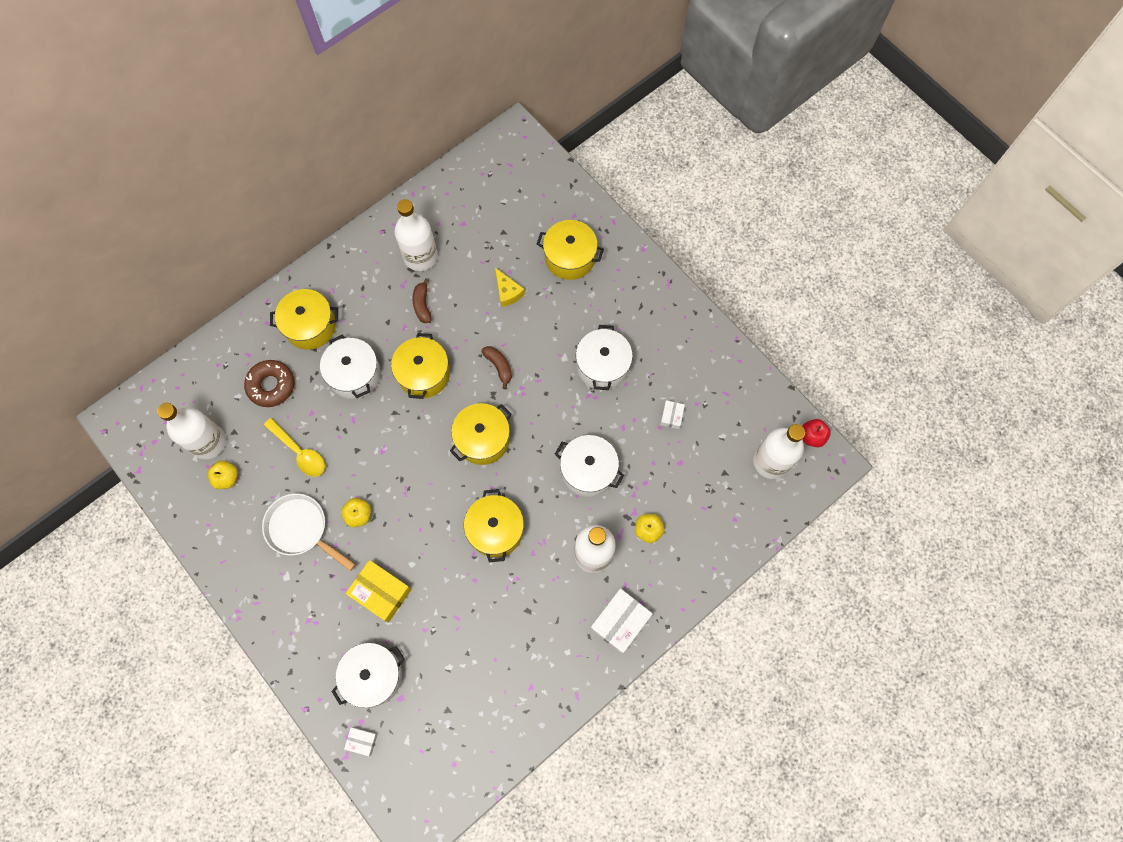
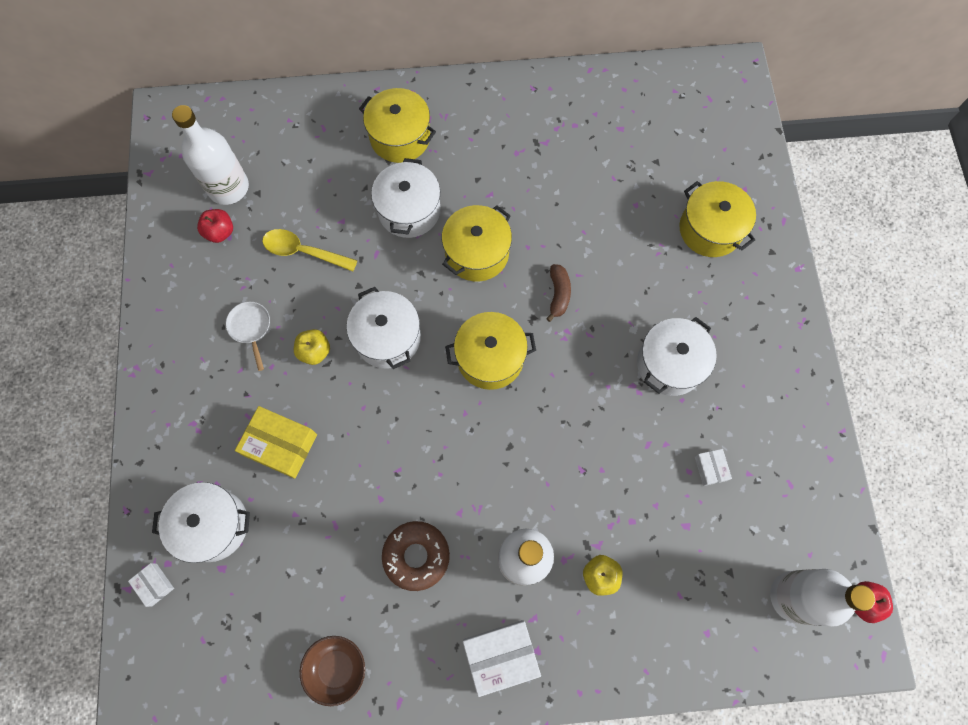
camera: 35 degrees right, 0 degrees up
(227, 478) = (220, 232): yellow apple -> red apple
(271, 385) = (323, 171): brown donut -> brown donut (416, 556)
(299, 452) = (303, 252): yellow spoon -> yellow spoon turned 120 degrees clockwise
(301, 529) = (251, 328): white pan -> white pan, size x0.59
(381, 592) = (280, 445): yellow box -> yellow box turned 45 degrees counterclockwise
(420, 256) = (555, 135): white bottle -> none
(422, 305) = (523, 184): brown banana -> none
(495, 530) = (438, 461): yellow pot -> none
(507, 292) = (619, 224): yellow cheese -> none
(522, 704) = (336, 668): none -> brown bowl
(588, 470) = (578, 465): white pot -> white pot (387, 337)
(671, 416) = (710, 468): white box -> white box turned 60 degrees counterclockwise

